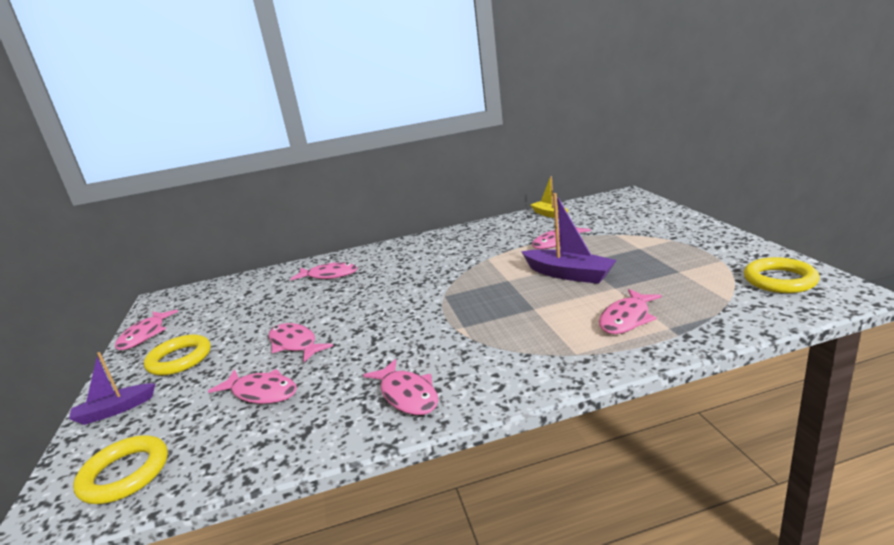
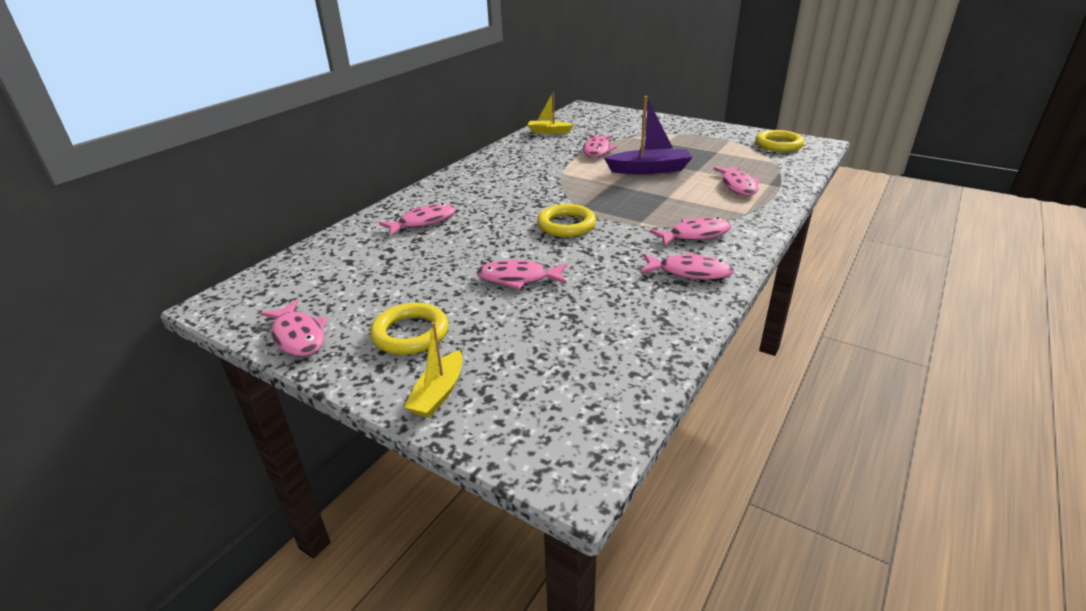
camera: 45 degrees left, 10 degrees up
(115, 410) = (438, 393): purple boat -> yellow boat
(125, 474) = (574, 414): yellow ring -> yellow ring (566, 225)
(261, 392) = (569, 317): pink fish -> pink fish (695, 235)

